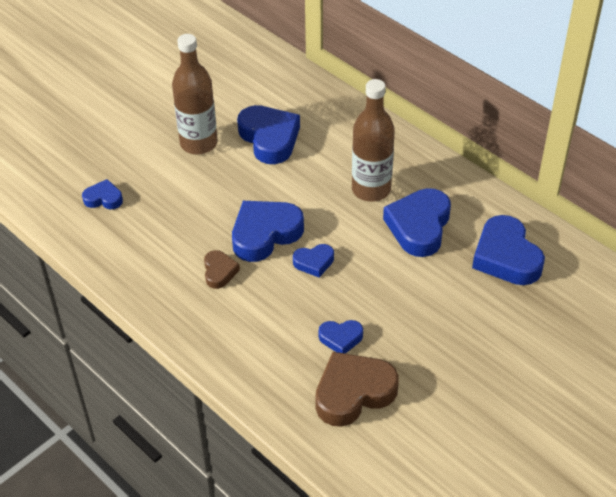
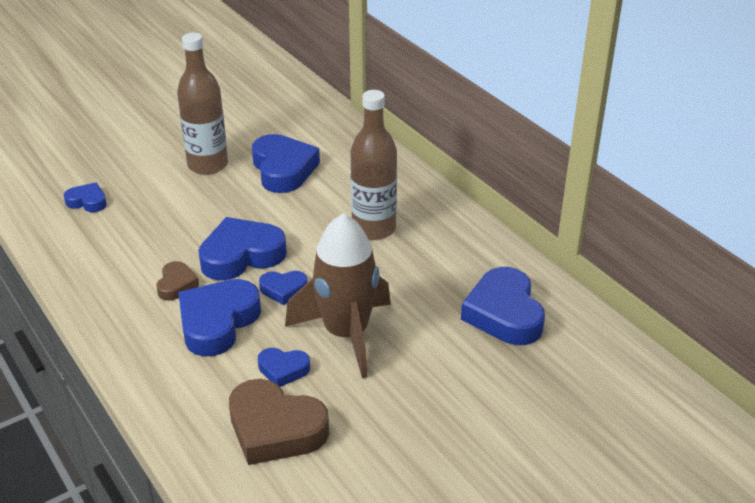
camera: 10 degrees right, 10 degrees down
(353, 393) = (275, 429): brown heart -> brown heart turned 135 degrees counterclockwise
(381, 297) = (346, 334): none -> brown rocket
(419, 226) = (414, 270): blue heart -> blue heart (217, 322)

